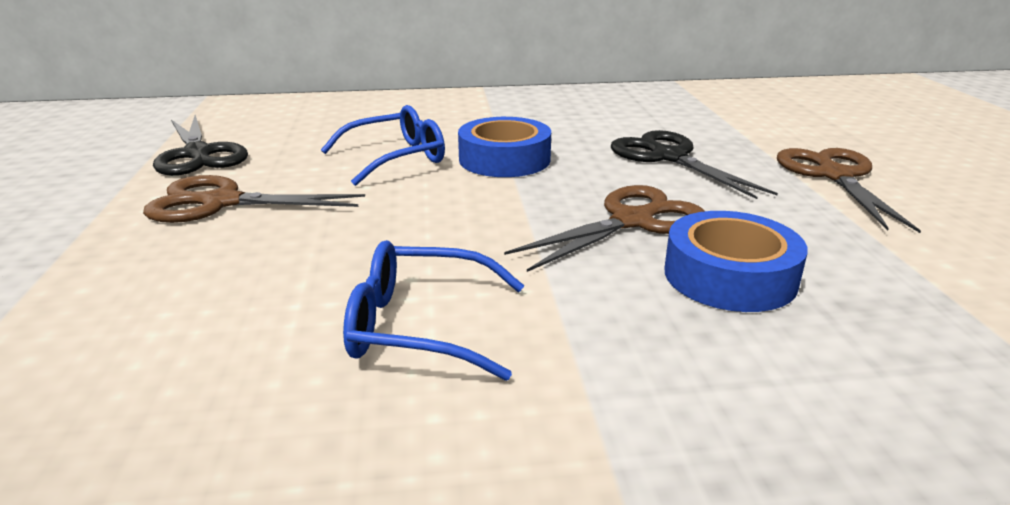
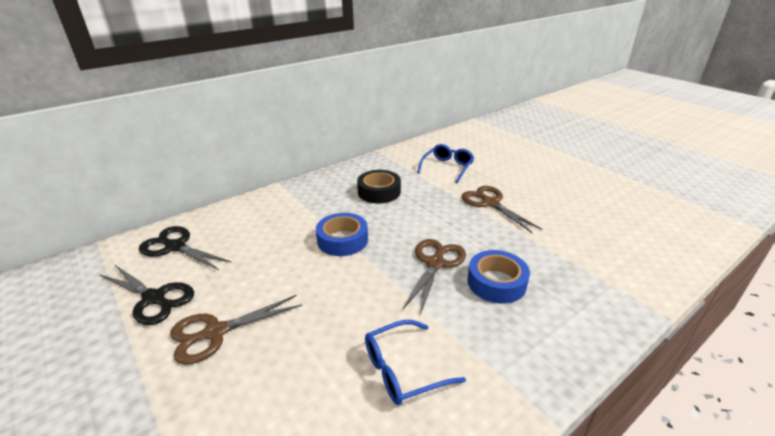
camera: 30 degrees left, 5 degrees up
(396, 158) = (284, 258): blue glasses -> blue glasses (447, 167)
(627, 123) = (379, 192): none -> black tape
(668, 157) = (417, 212): black scissors -> black scissors (175, 246)

